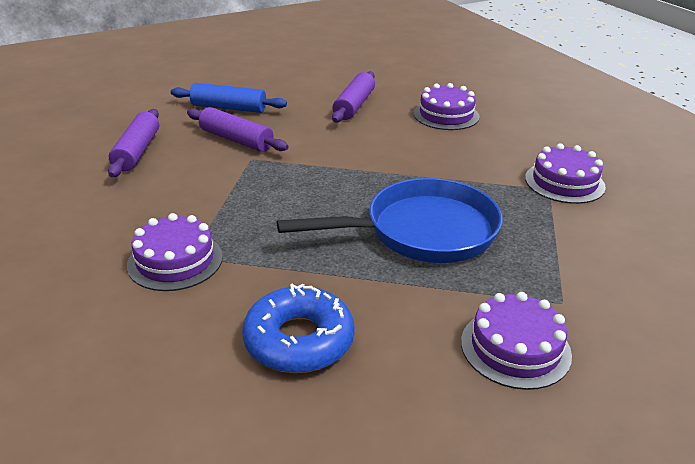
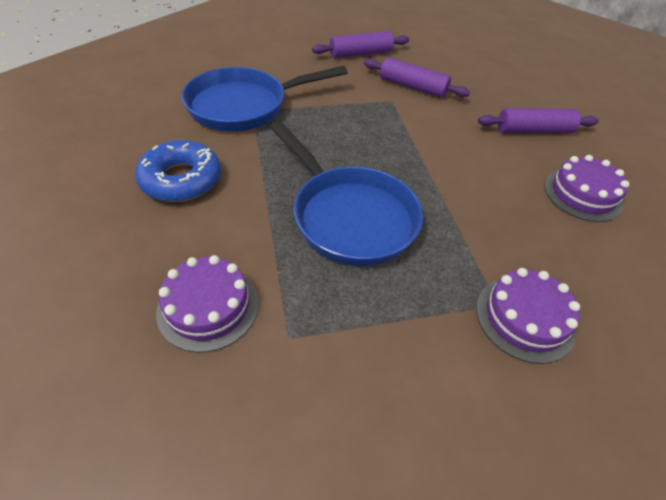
camera: 65 degrees right, 15 degrees up
(175, 261) = (244, 106): purple cake -> blue pan
(229, 108) = (457, 70): blue rolling pin -> none
(236, 140) = (412, 87): purple rolling pin -> purple rolling pin turned 75 degrees counterclockwise

